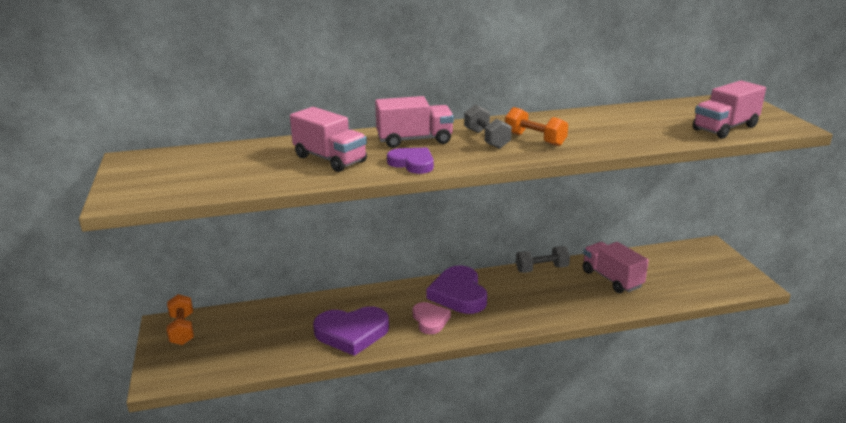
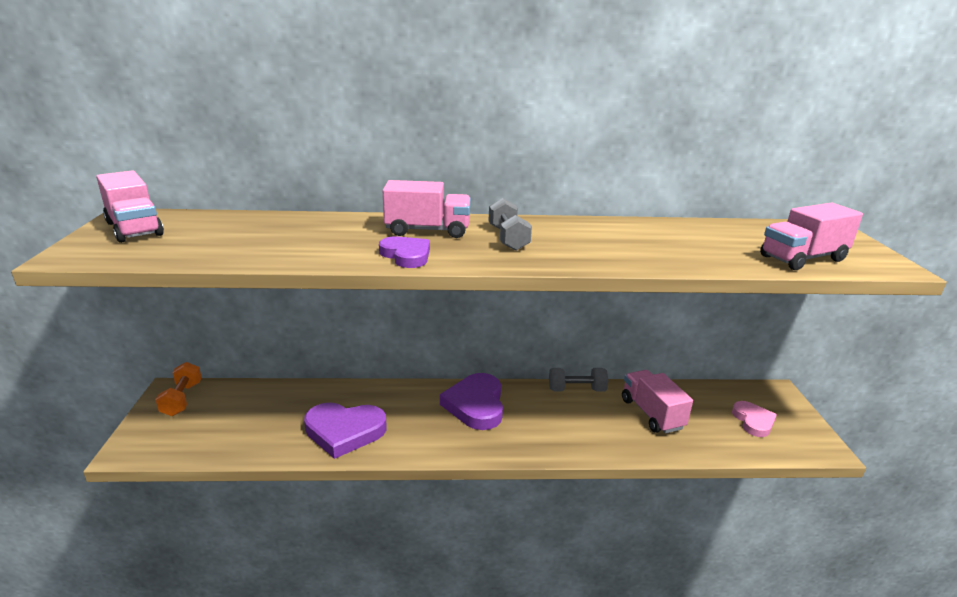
camera: 10 degrees right, 0 degrees up
(330, 159) = (322, 240): pink truck -> pink truck (134, 229)
(430, 320) = (432, 430): pink heart -> pink heart (753, 421)
(535, 139) = (563, 245): orange dumbbell -> none

